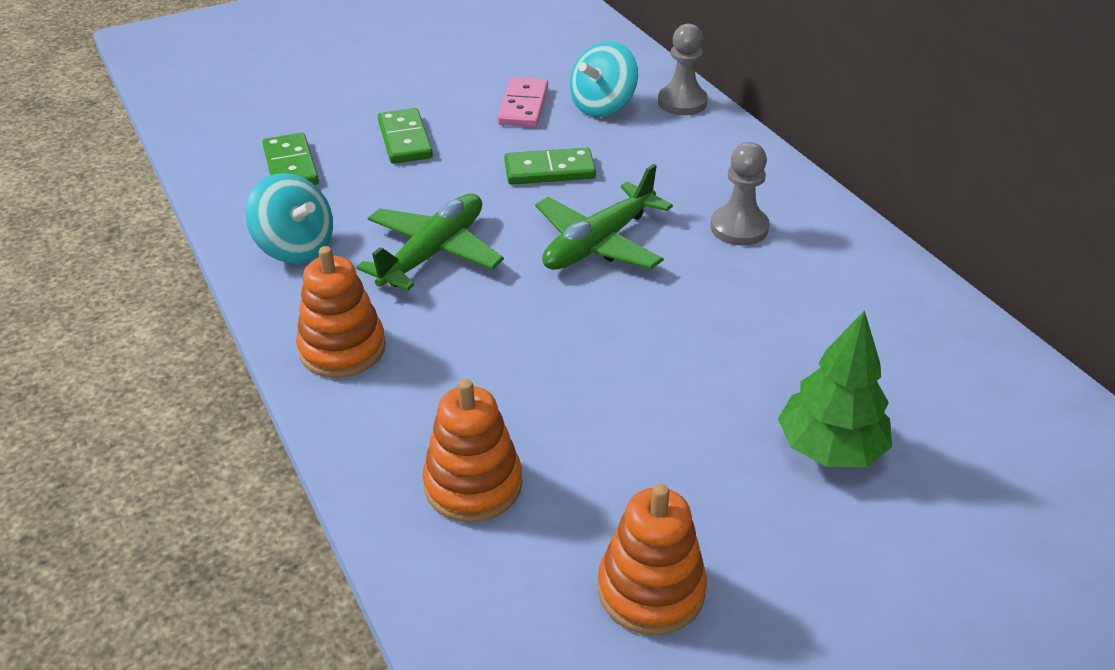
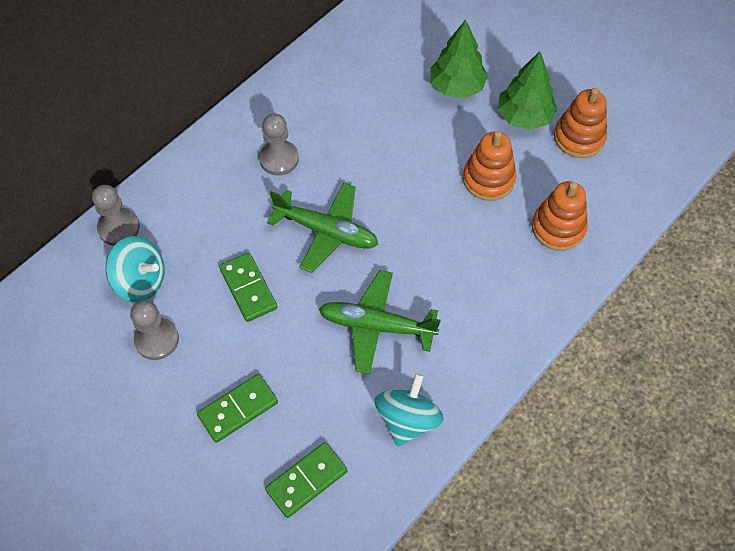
camera: 110 degrees left, 20 degrees up
(342, 349) = (492, 337): orange stacking toy -> orange stacking toy (488, 179)
(523, 106) = (157, 339): pink domino -> grey pawn
(730, 522) = (524, 116): none -> green tree

